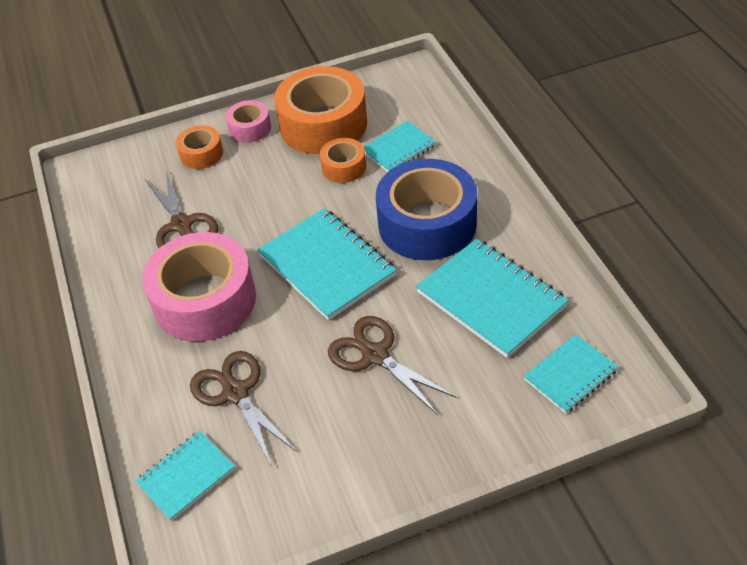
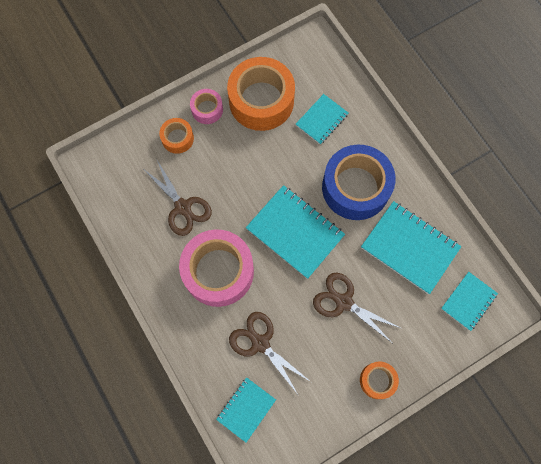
camera: 15 degrees left, 25 degrees up
(344, 167) = (286, 141): orange tape -> orange tape (377, 380)

